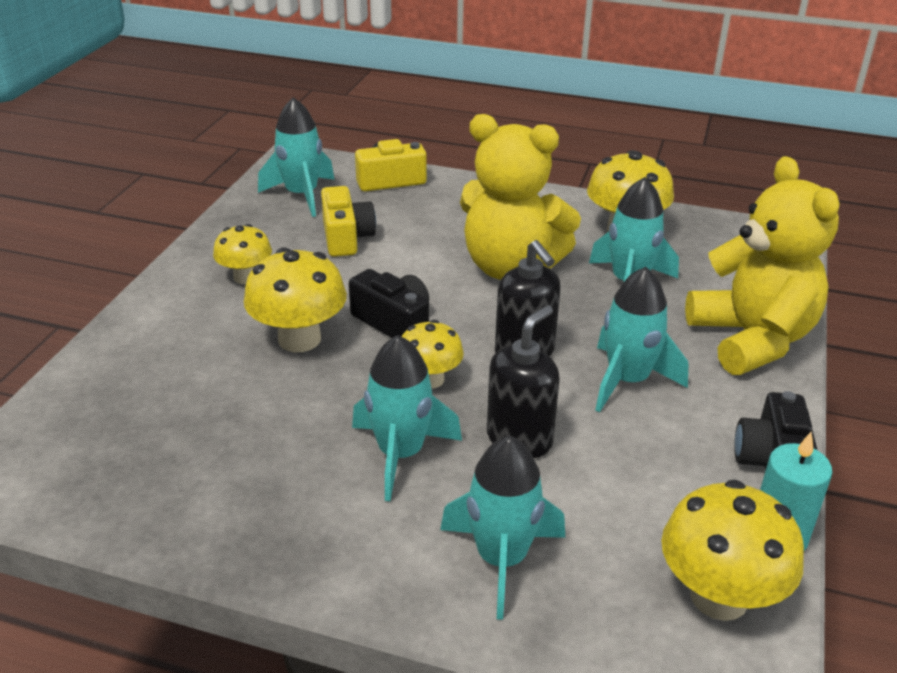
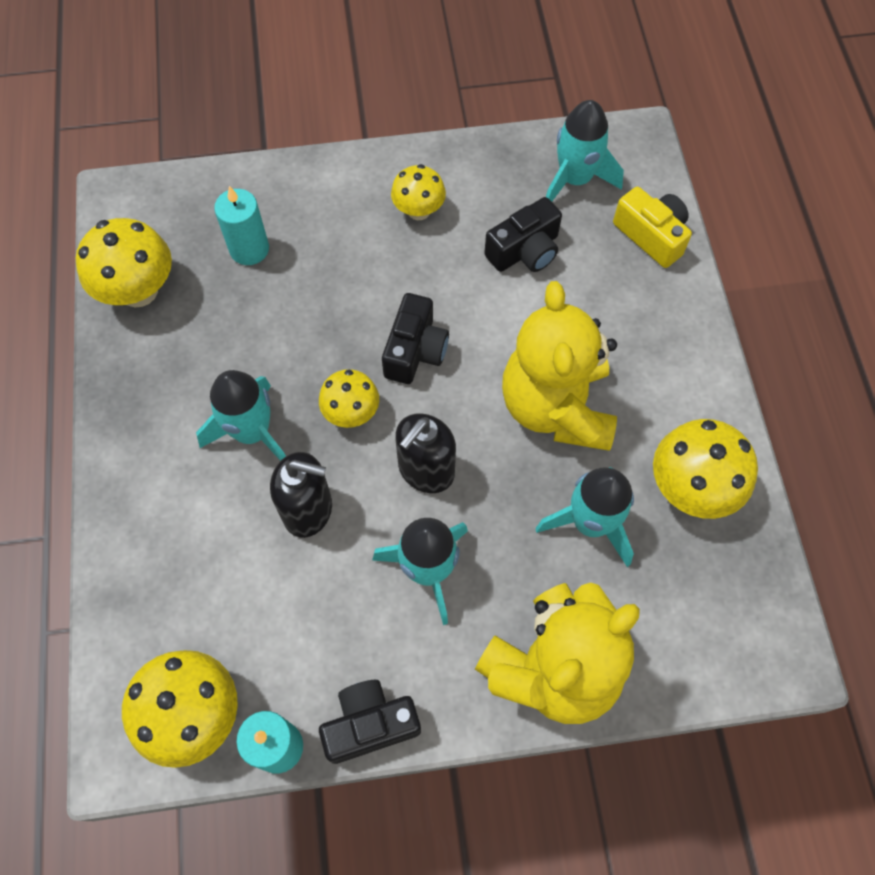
camera: 65 degrees right, 30 degrees up
(173, 393) = (249, 249): none -> turquoise candle
(299, 339) = (355, 294): yellow mushroom -> yellow mushroom (139, 290)
(346, 237) = (525, 251): yellow camera -> black camera
(501, 559) = (172, 547): turquoise rocket -> none

